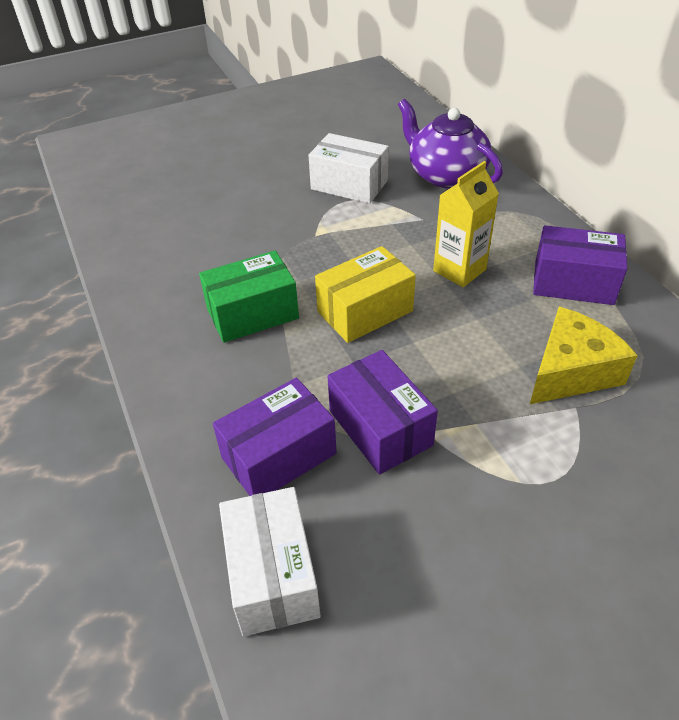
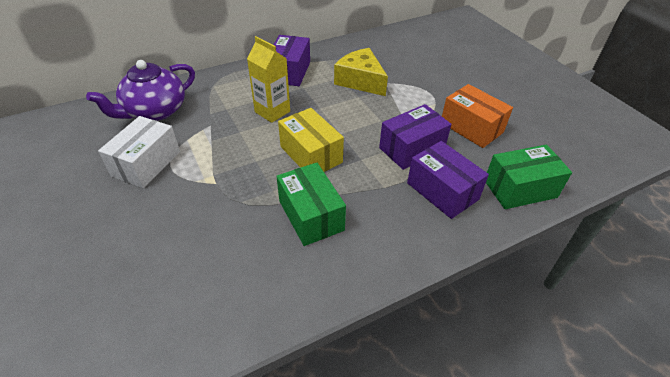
camera: 95 degrees left, 0 degrees up
(272, 575) = (520, 189): white box -> green box
(446, 532) = (471, 127): none -> orange box

